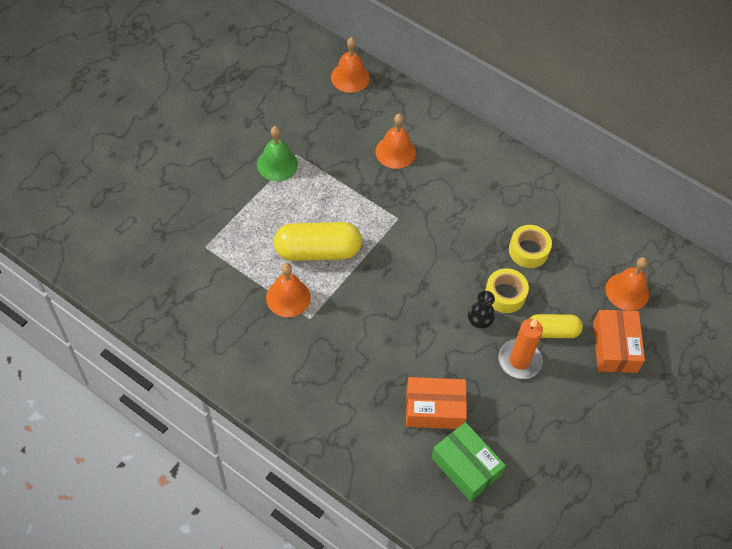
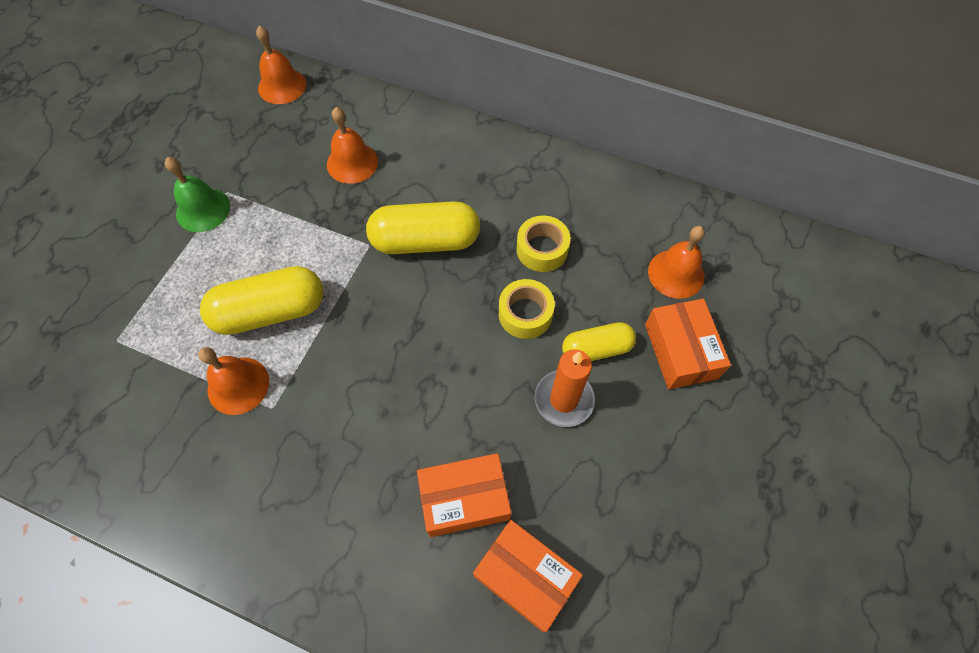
camera: 10 degrees left, 5 degrees up
(441, 225) = (425, 241): none -> yellow capsule
(466, 466) = (525, 577): green box -> orange box
(479, 321) = (500, 357): black vase -> none

